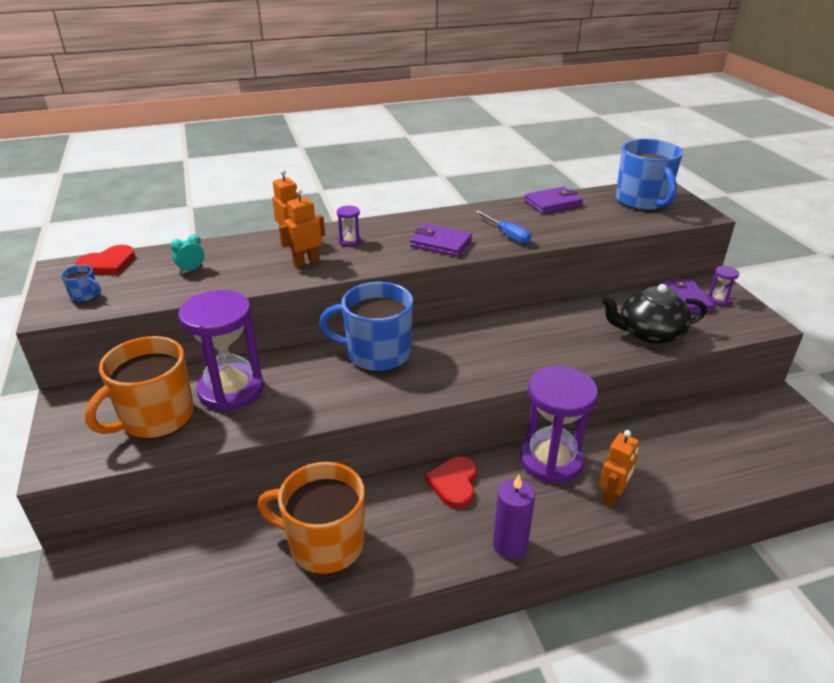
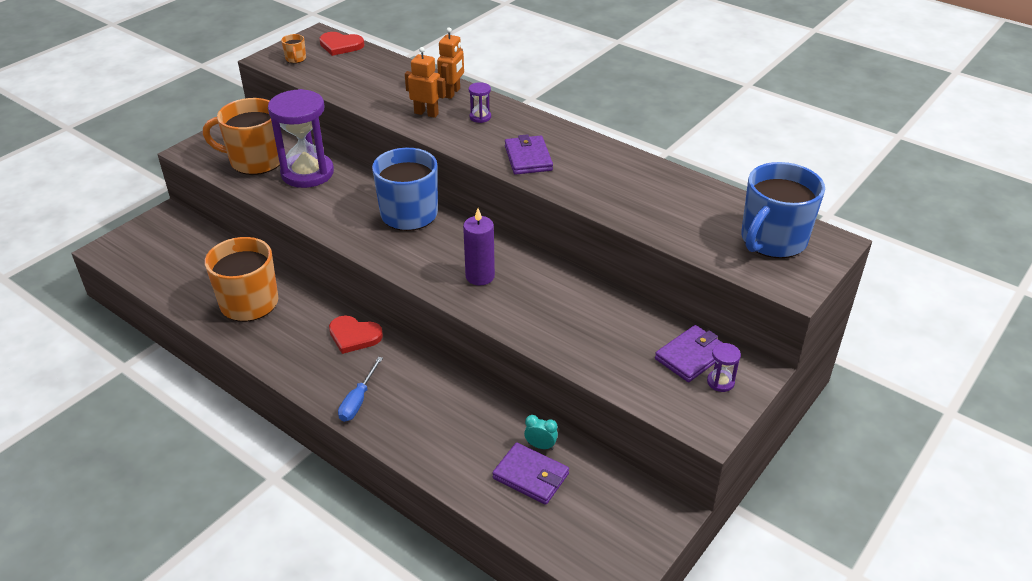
camera: 55 degrees right, 5 degrees up
(85, 296) = (296, 59): blue mug -> orange mug
(191, 270) = (365, 76): turquoise clock -> turquoise clock (540, 446)
(454, 483) = (354, 336): red heart -> red heart turned 135 degrees counterclockwise
(507, 235) = (586, 185): blue screwdriver -> blue screwdriver (358, 400)
(510, 545) = (312, 389): purple candle -> purple candle (480, 276)
(551, 460) = (425, 378): purple hourglass -> none
(553, 203) = (689, 188): purple wallet -> purple wallet (530, 476)
(612, 496) = (410, 429): orange robot -> none
(649, 333) = (596, 349): black teapot -> none

